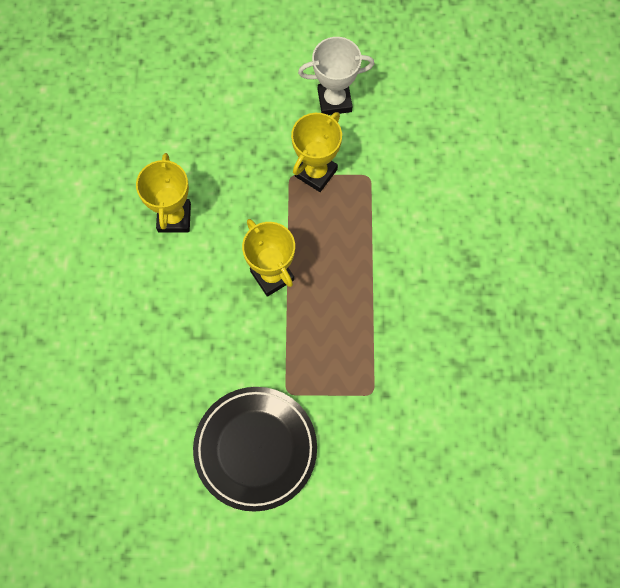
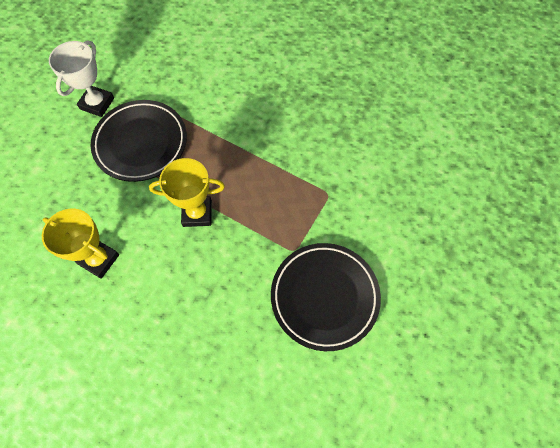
camera: 60 degrees left, 5 degrees down
(316, 172) = (141, 143): yellow trophy -> black plate

